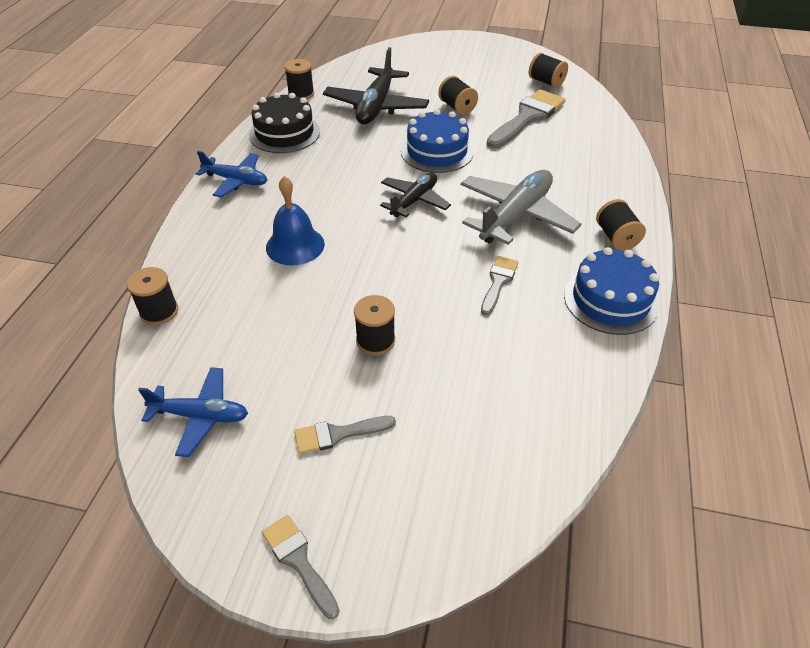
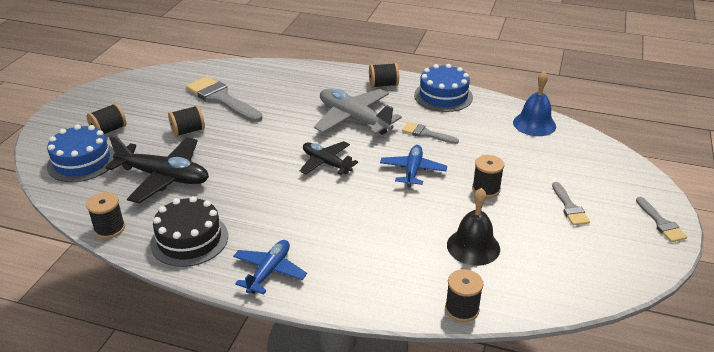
camera: 85 degrees left, 10 degrees down
(200, 416) = (569, 272): blue plane -> blue plane (413, 171)
(259, 324) = (473, 246): none -> black bell
(295, 245) = (377, 229): blue bell -> blue bell (534, 124)
(298, 561) = (661, 223): grey brush -> grey brush turned 75 degrees counterclockwise
(437, 151) = (257, 147): blue cake -> blue cake (82, 161)
(546, 82) = (167, 84): black spool -> black spool (109, 130)

